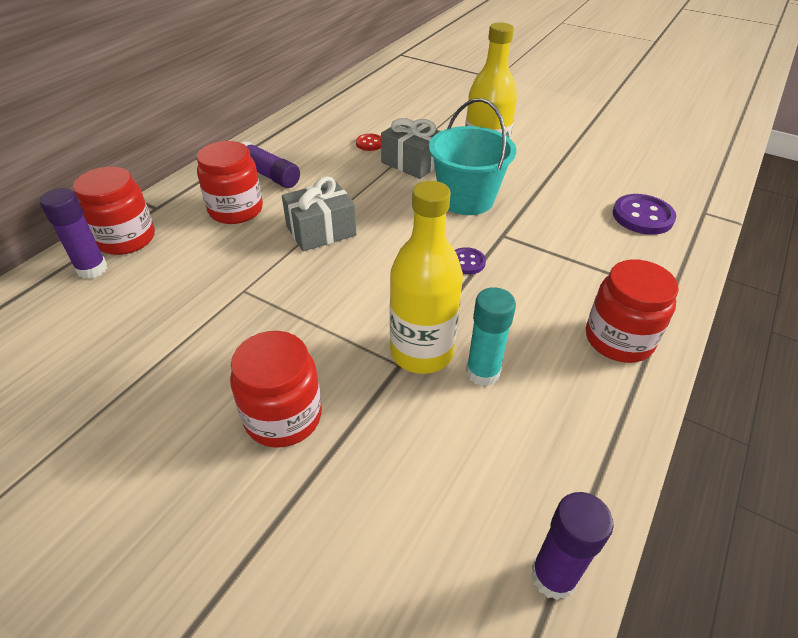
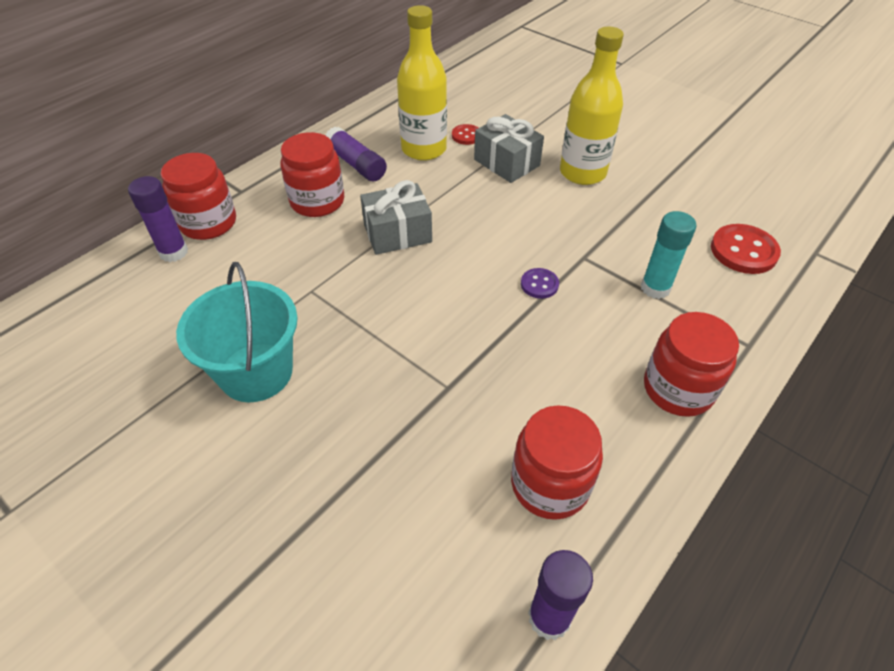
camera: 10 degrees right, 5 degrees up
(283, 416) = (328, 426): red jar -> red jar (550, 484)
(421, 352) = (472, 377): yellow bottle -> yellow bottle (424, 149)
(466, 199) = (555, 211): turquoise bucket -> turquoise bucket (256, 372)
(482, 373) = (528, 407): turquoise glue stick -> turquoise glue stick (655, 288)
(642, 216) = (743, 251): purple button -> red button

